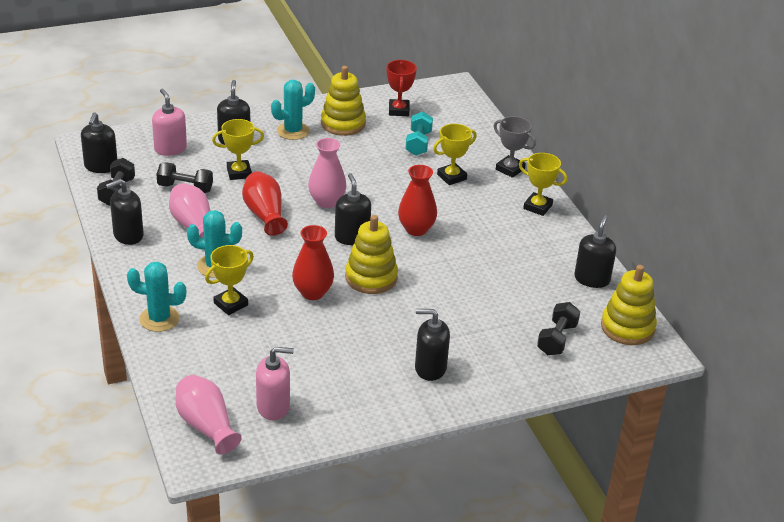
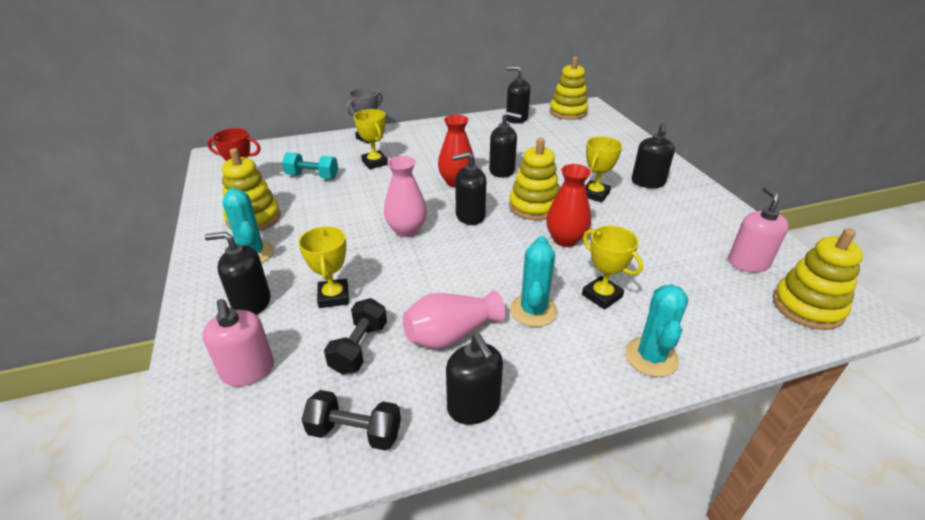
camera: 85 degrees left, 0 degrees up
(101, 166) = (270, 465): black soap dispenser -> black soap dispenser (502, 170)
(170, 149) = (248, 371): pink soap dispenser -> pink soap dispenser turned 90 degrees counterclockwise
(206, 426) = (807, 307): pink vase -> yellow stacking toy
(265, 214) = (428, 273): red vase -> none
(537, 207) = (425, 131): yellow trophy -> yellow trophy (595, 194)
(557, 339) = (590, 134): black dumbbell -> none

